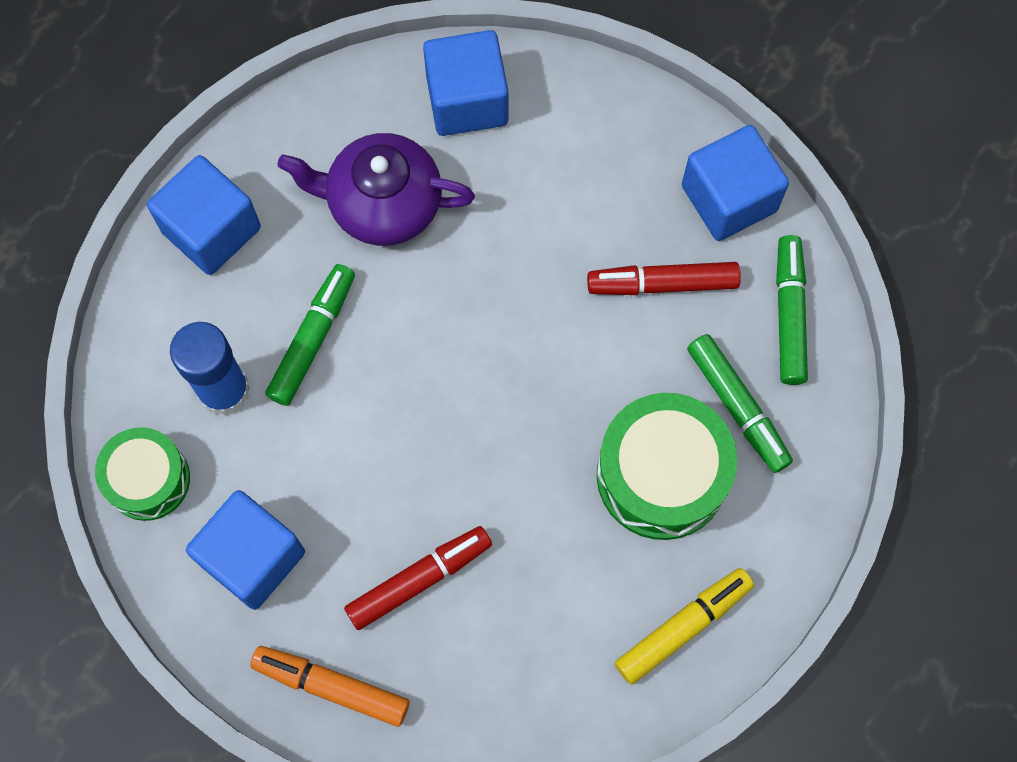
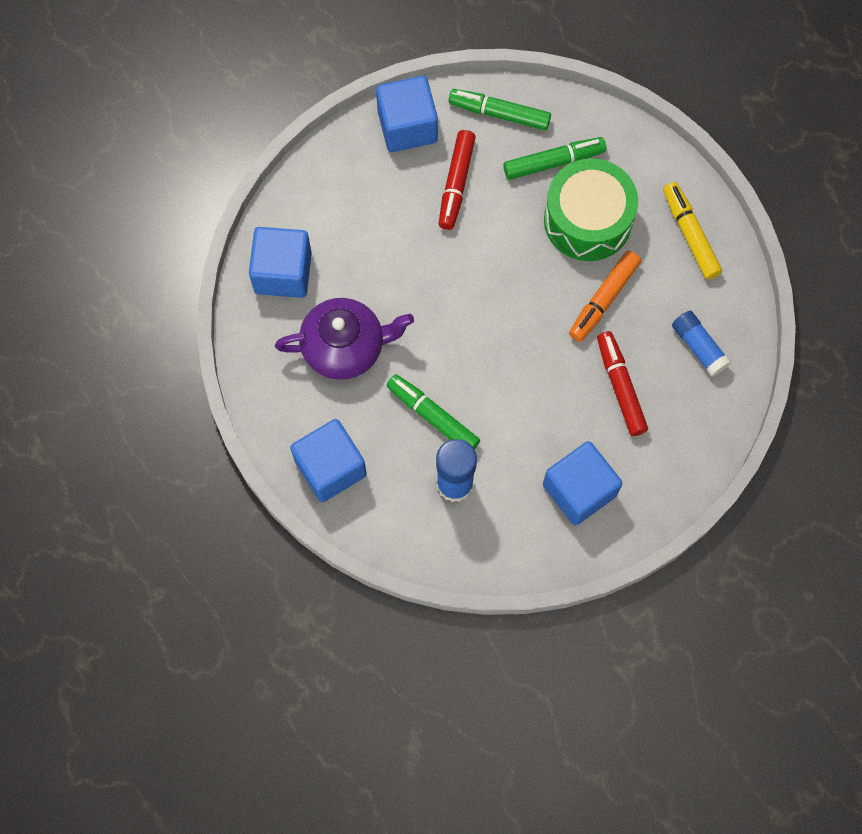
camera: 75 degrees left, 0 degrees up
(148, 479) = (506, 549): green drum -> none
(331, 686) = (678, 458): orange marker -> orange marker (603, 300)
(382, 204) = (345, 347): purple teapot -> purple teapot turned 120 degrees counterclockwise
(509, 678) = (698, 347): none -> blue glue stick

